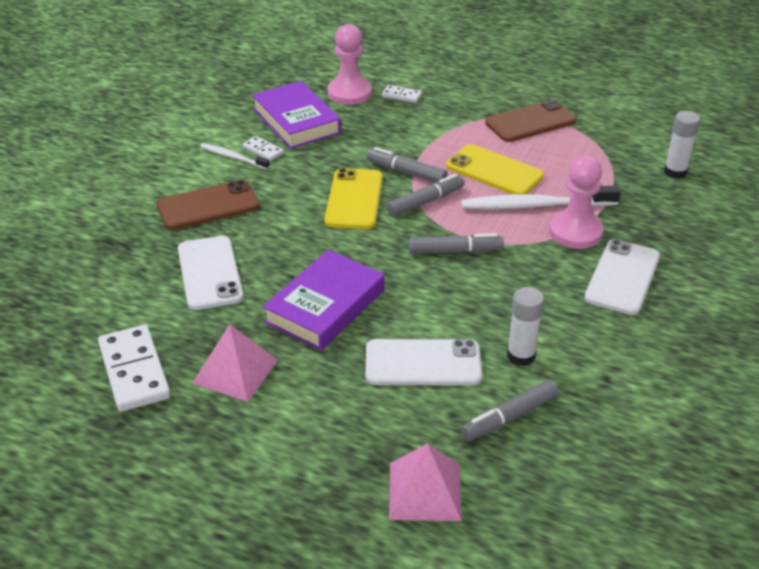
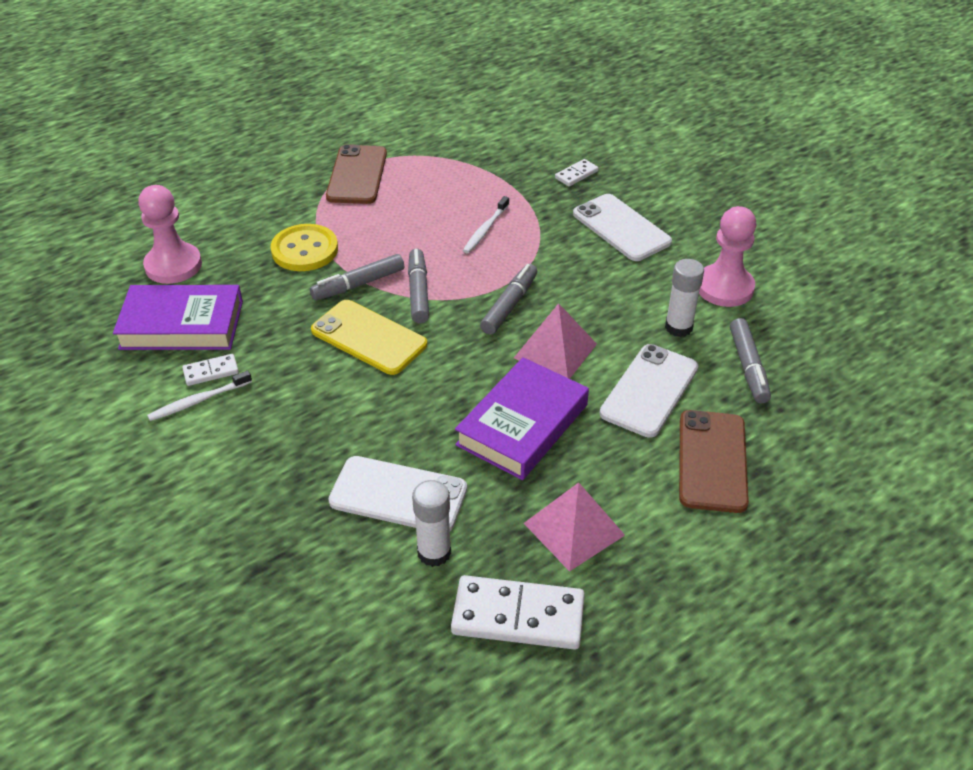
camera: 60 degrees left, 5 degrees up
(208, 206) = (273, 455): brown phone -> brown phone (712, 461)
(325, 306) = (522, 424): purple book -> purple book turned 60 degrees clockwise
(401, 95) = (221, 232): white domino -> white domino (576, 175)
(419, 135) = (305, 250): none -> yellow button
(425, 491) = (806, 454): pink pyramid -> pink pyramid (555, 350)
(494, 171) = (411, 230): yellow phone -> none
(534, 205) = (485, 230): white toothbrush -> white toothbrush, size x0.55
(575, 232) = (542, 224): pink pawn -> pink pawn (724, 288)
(675, 172) = (509, 136): white glue stick -> white glue stick (434, 552)

